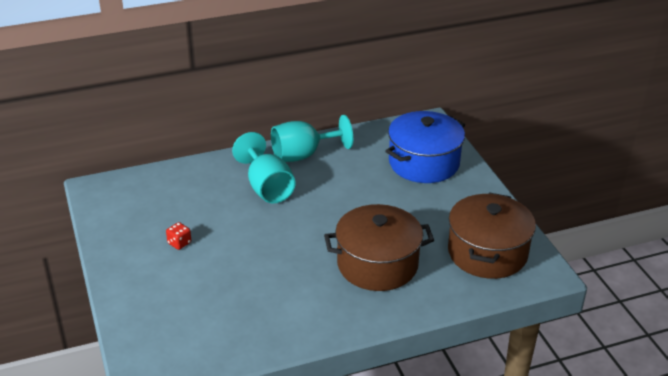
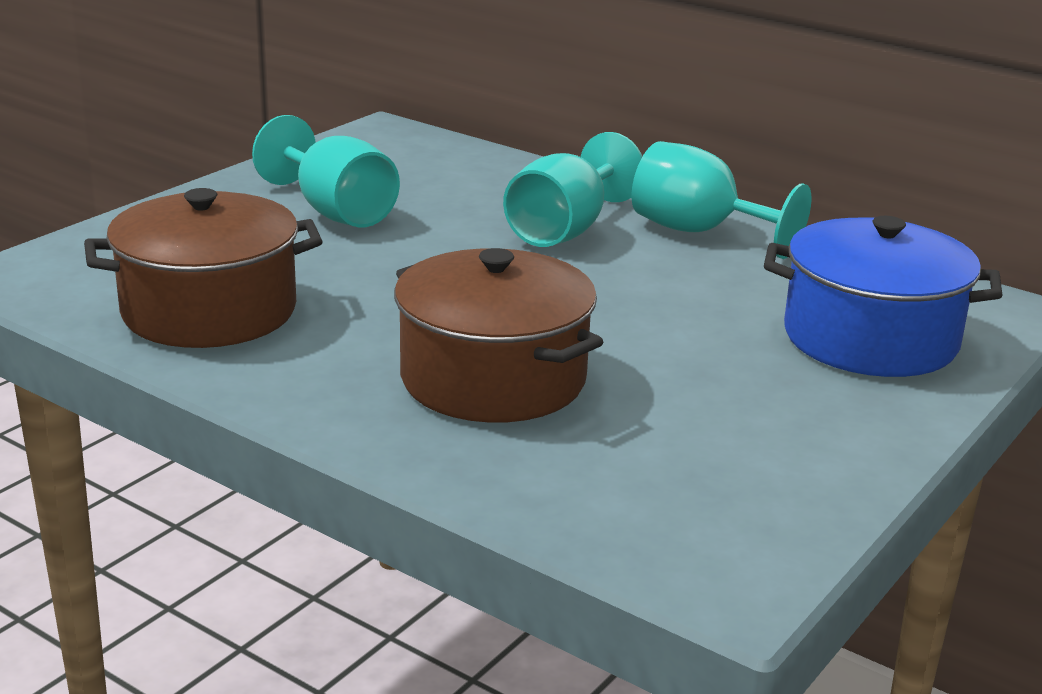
camera: 55 degrees right, 10 degrees down
(179, 243) = (335, 212): red dice -> turquoise goblet
(487, 253) = (694, 487): brown pot -> brown pot (209, 311)

